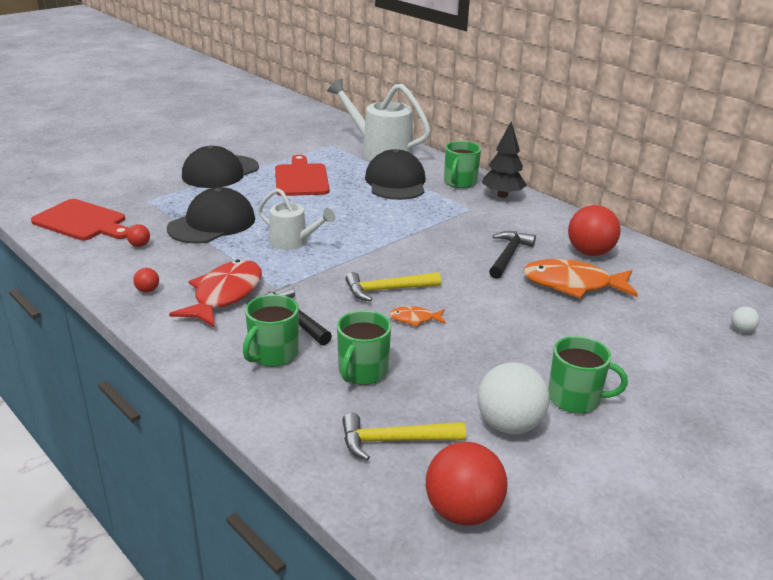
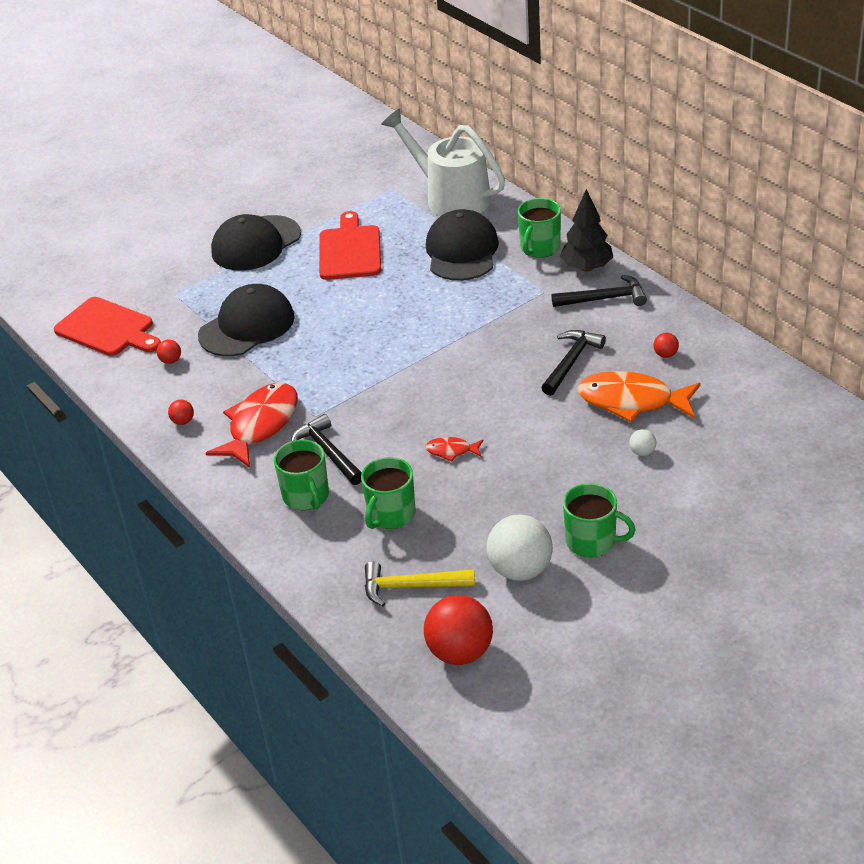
camera: 10 degrees right, 10 degrees up
(273, 354) = (306, 496): green mug -> green mug turned 60 degrees counterclockwise
(293, 242) = (335, 351): white watering can -> none
(388, 290) = (429, 414): yellow hammer -> none
(414, 319) = (451, 451): orange fish -> red fish
(523, 215) = (604, 299): none -> black hammer
(589, 252) = (665, 354): red ball -> red ball, size x0.44
(741, 330) = (797, 457): white ball -> white ball (642, 452)

